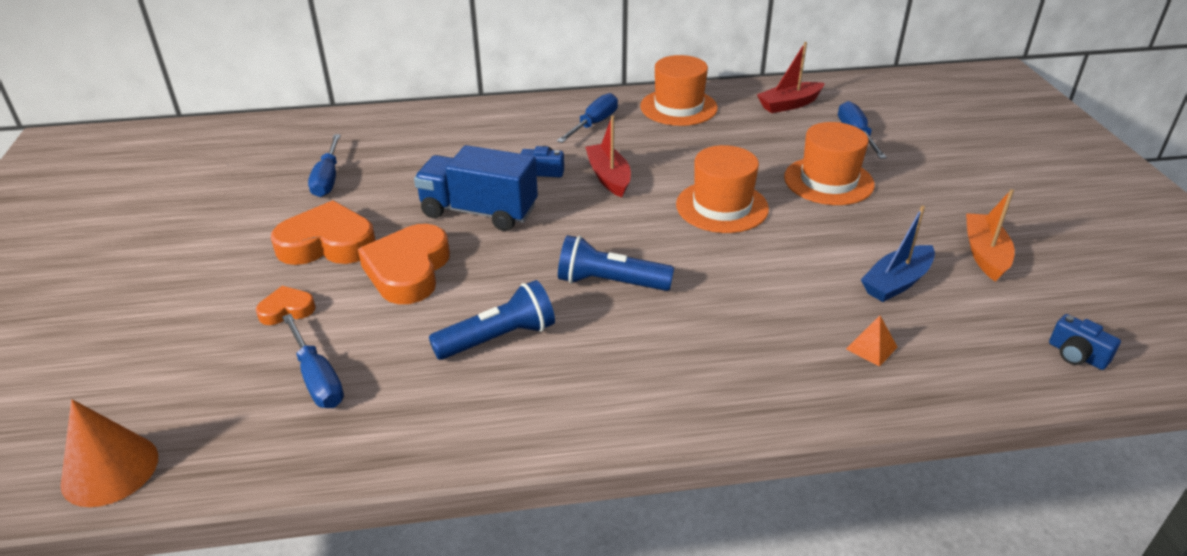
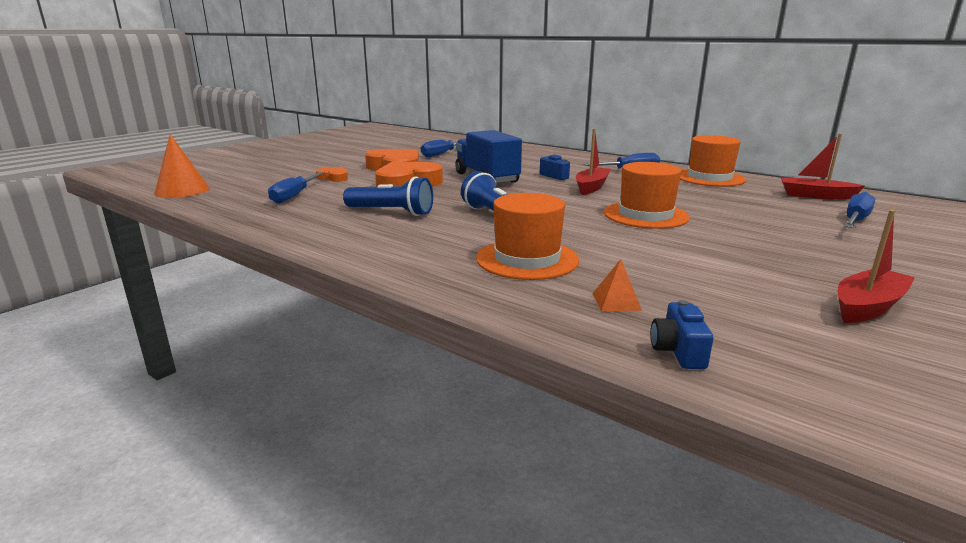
camera: 45 degrees right, 15 degrees down
(828, 181) = (771, 230): orange hat -> orange hat (527, 259)
(897, 282) = (722, 286): blue boat -> none
(985, 254) = (867, 307): orange boat -> red boat
(1076, 355) = (854, 398): blue camera -> blue camera (678, 351)

